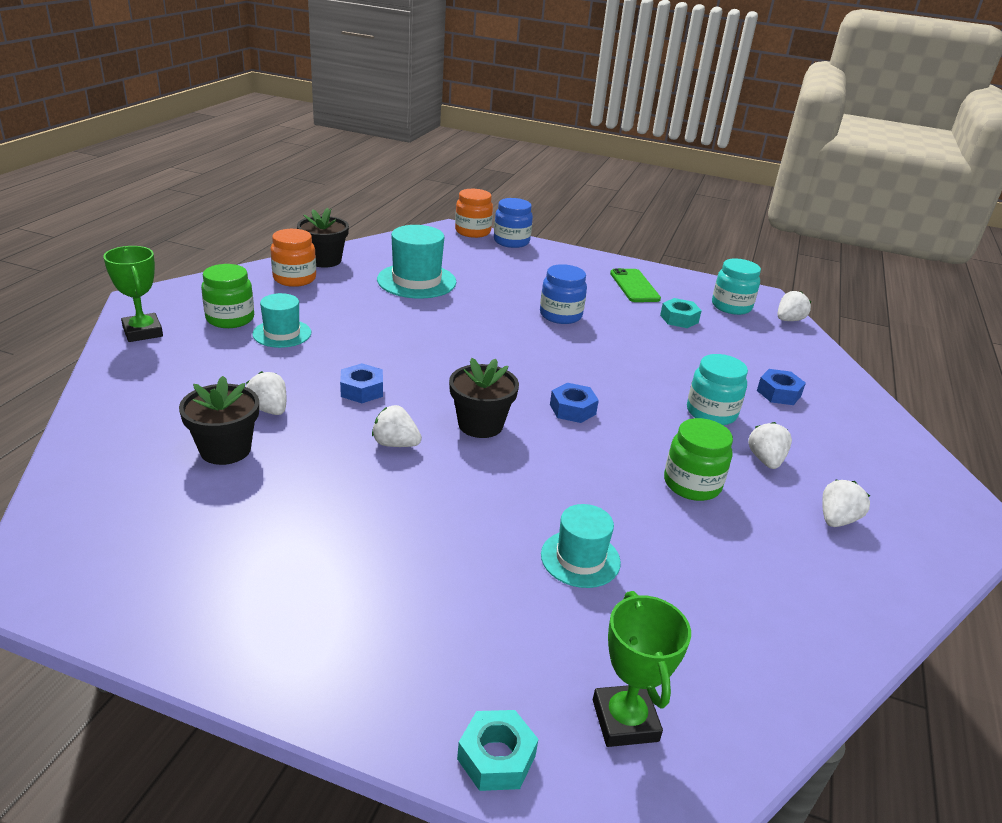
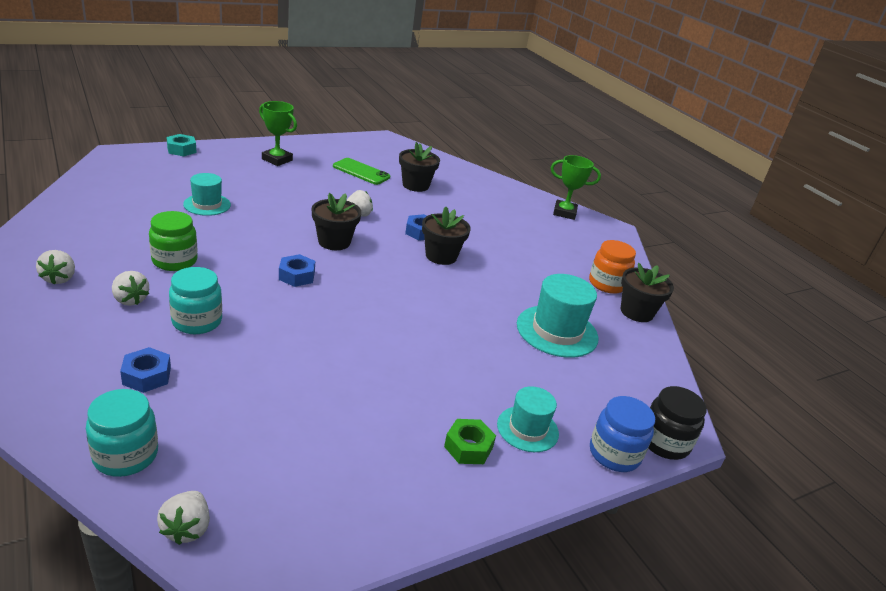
camera: 130 degrees right, 0 degrees up
(230, 319) = (558, 238): green jar -> none
(269, 409) = (436, 205): white strawberry -> none
(282, 333) = (519, 243): turquoise hat -> turquoise hat (527, 429)
(392, 360) = (441, 256): none -> black flower pot
(472, 232) = (664, 442): orange jar -> black jar
(560, 315) = (414, 361): blue jar -> none
(592, 276) = (468, 447): none -> green nut
(625, 720) = (142, 168): green trophy -> green trophy (277, 160)
(634, 286) = (413, 462): green phone -> green phone (361, 172)
(679, 319) = (315, 431): turquoise nut -> none
(731, 306) = (278, 505): turquoise jar -> turquoise jar (125, 455)

